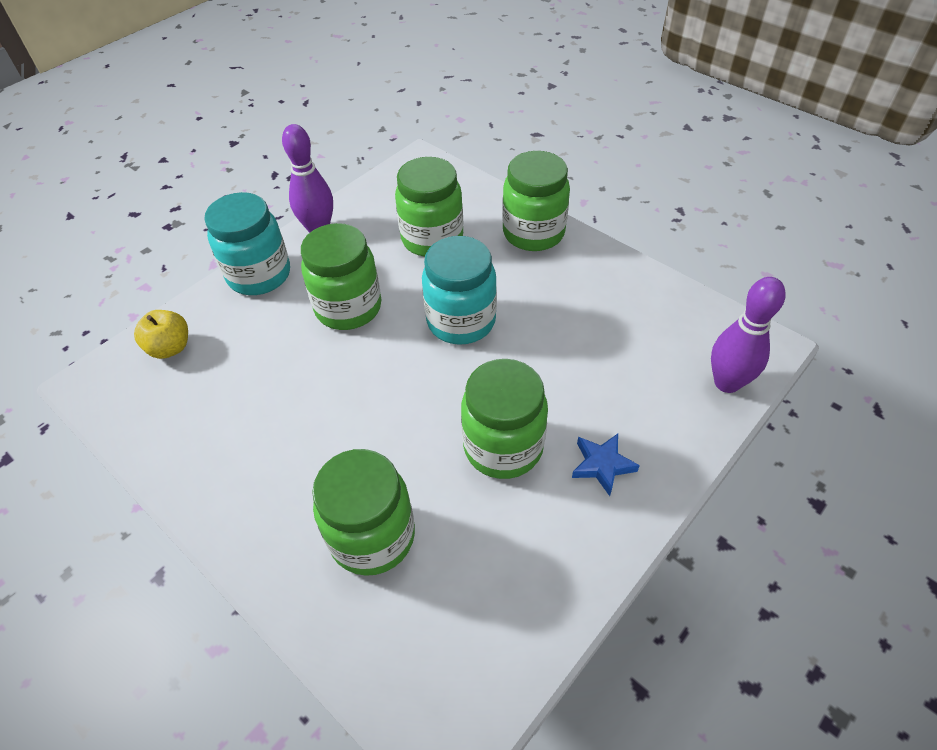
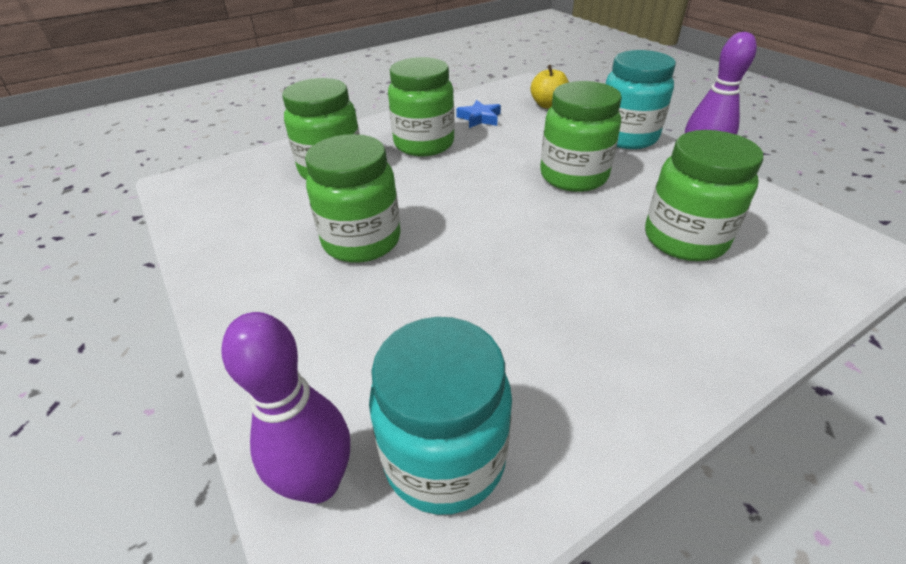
camera: 105 degrees right, 10 degrees down
(461, 321) = (535, 240): turquoise jar -> turquoise jar (444, 457)
(533, 233) = (703, 337): green jar -> green jar (424, 144)
(602, 465) = (295, 302): blue star -> blue star (479, 118)

